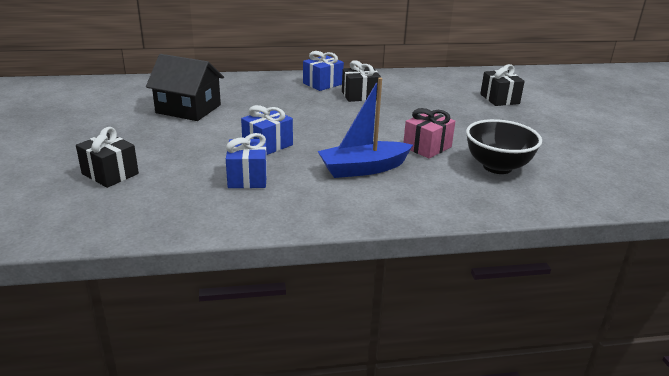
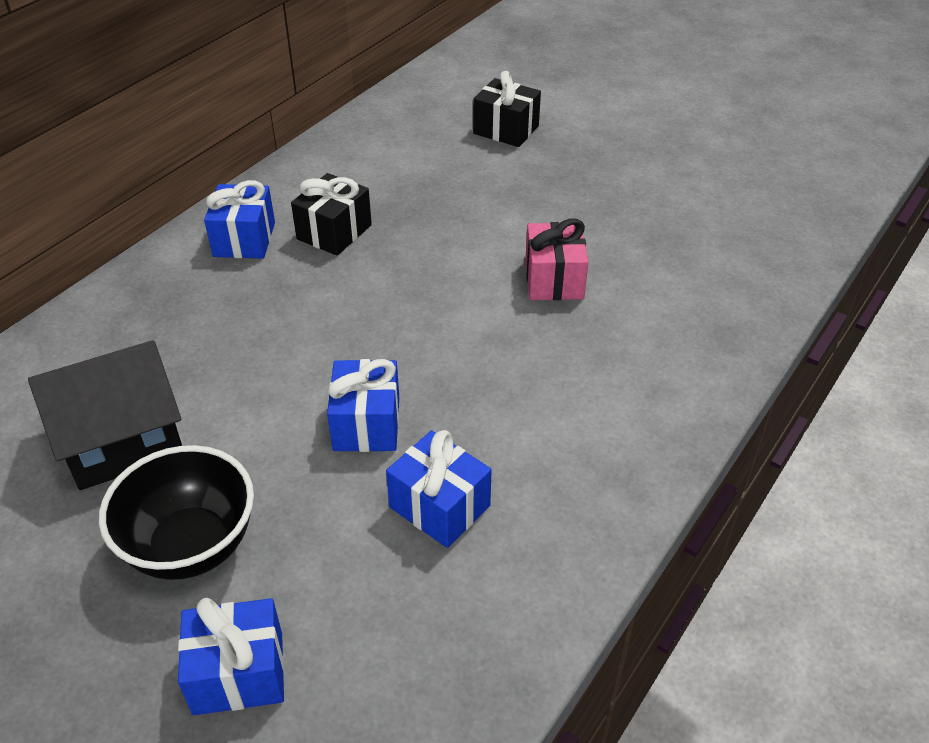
camera: 45 degrees left, 15 degrees up
(110, 174) = (238, 673): black gift -> blue gift
(363, 168) = (544, 374): blue boat -> none
(497, 167) = (664, 261): black bowl -> black bowl (191, 546)

